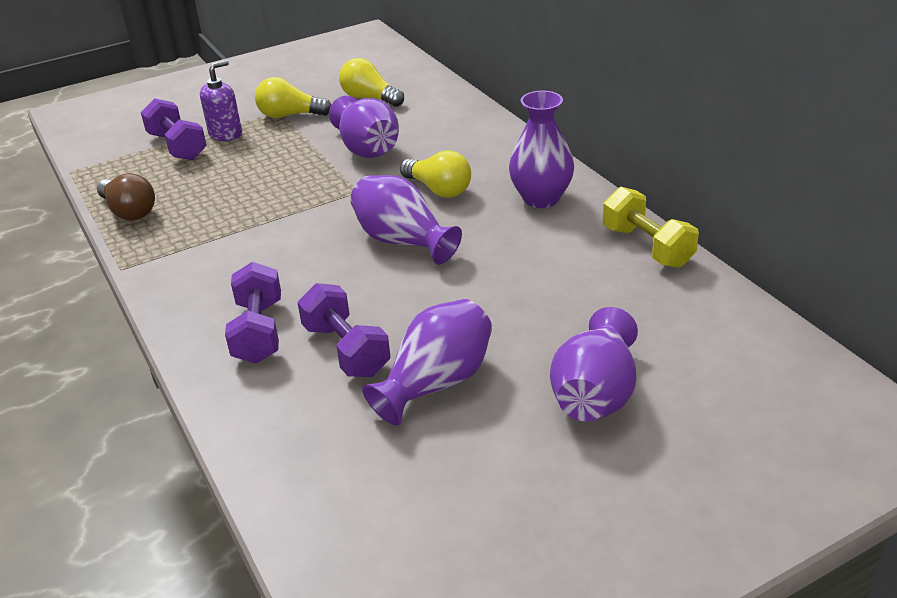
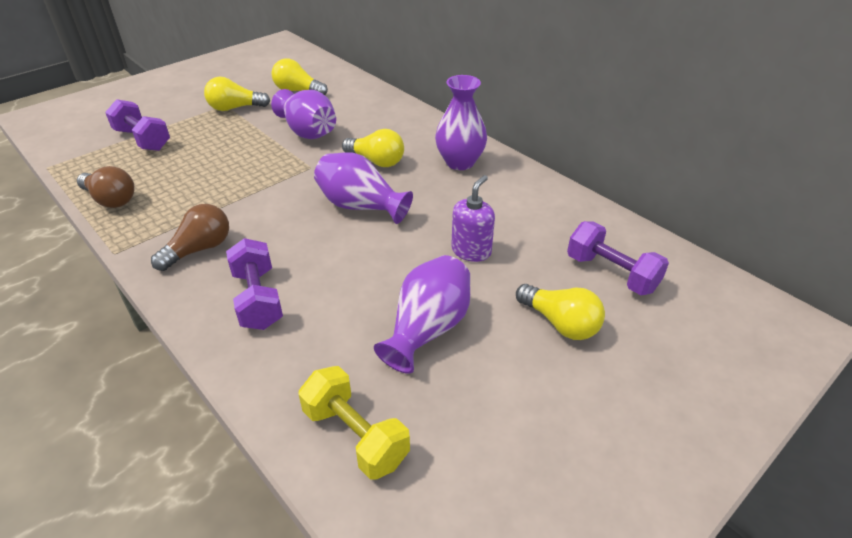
camera: 15 degrees left, 5 degrees up
(209, 273) = (199, 249): none -> brown light bulb
(225, 134) = (183, 127): purple soap dispenser -> purple soap dispenser (471, 251)
(346, 350) = (341, 307): purple dumbbell -> purple dumbbell (611, 273)
(595, 394) = (560, 323): purple vase -> yellow light bulb
(647, 246) = (554, 195): yellow dumbbell -> yellow dumbbell (355, 436)

